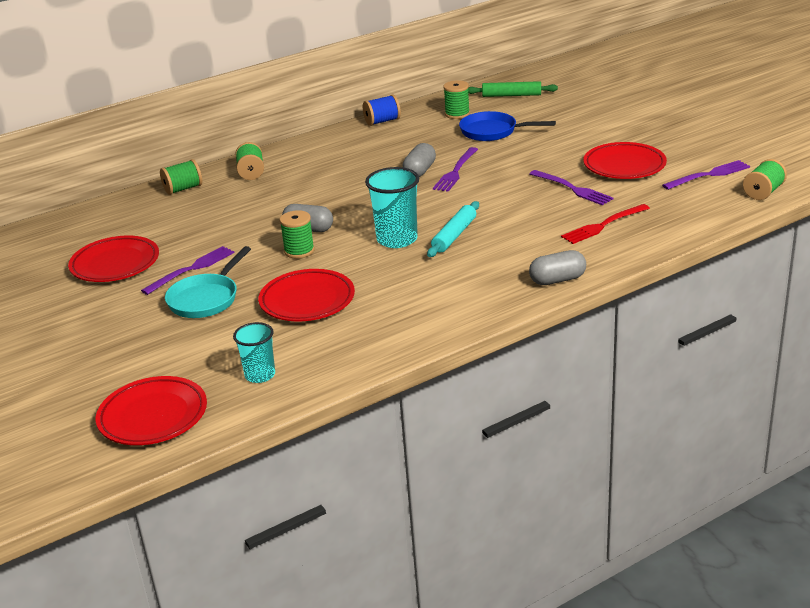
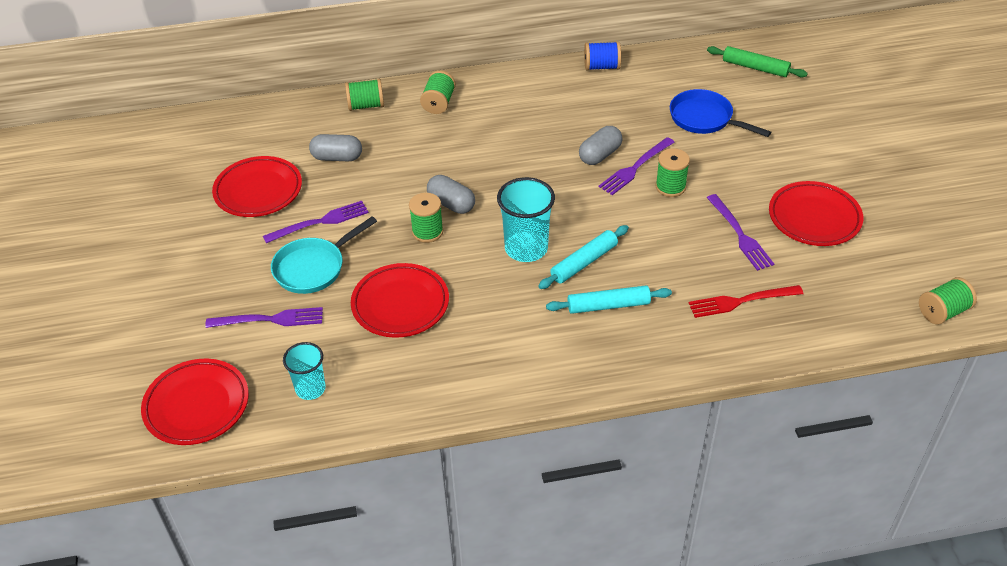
camera: 20 degrees right, 15 degrees up
(457, 114) = (683, 79): green spool -> green spool (670, 187)
(495, 255) = (608, 305): none -> turquoise rolling pin
(557, 280) = (650, 365): grey capsule -> grey capsule (337, 157)
(709, 175) = (898, 263): purple fork -> purple fork (270, 319)

